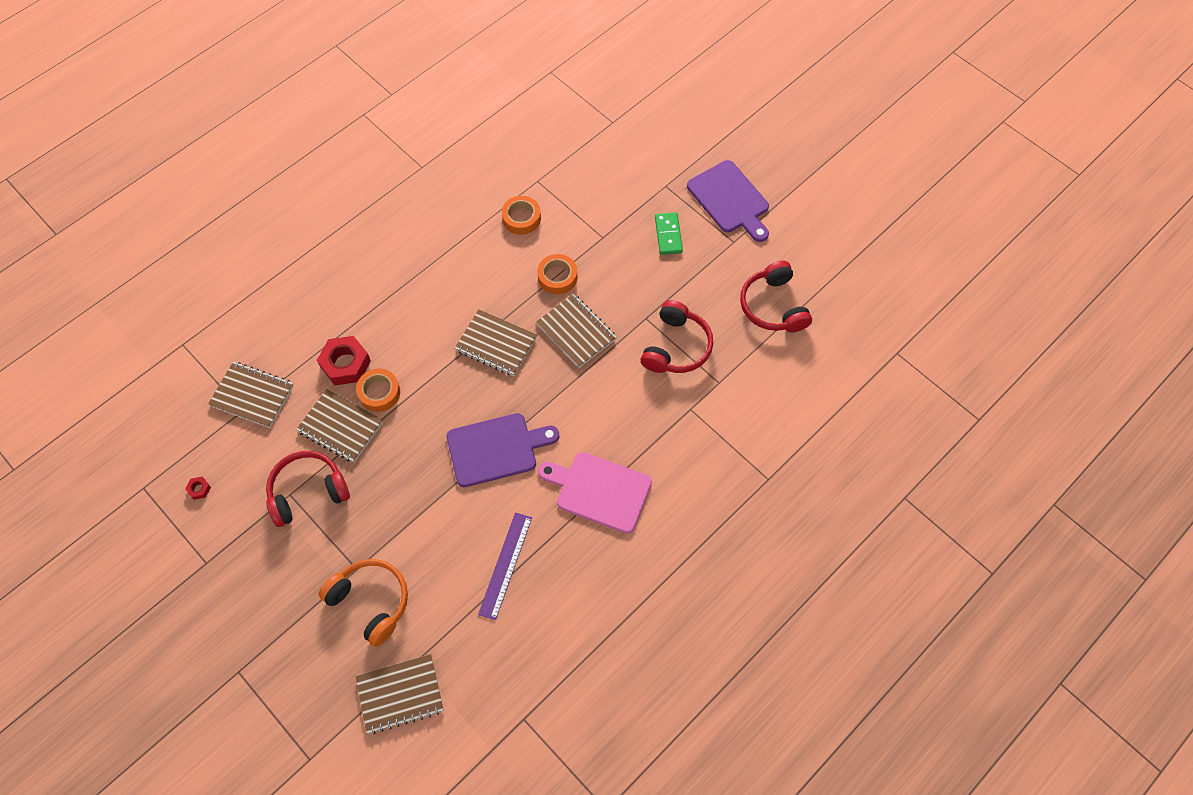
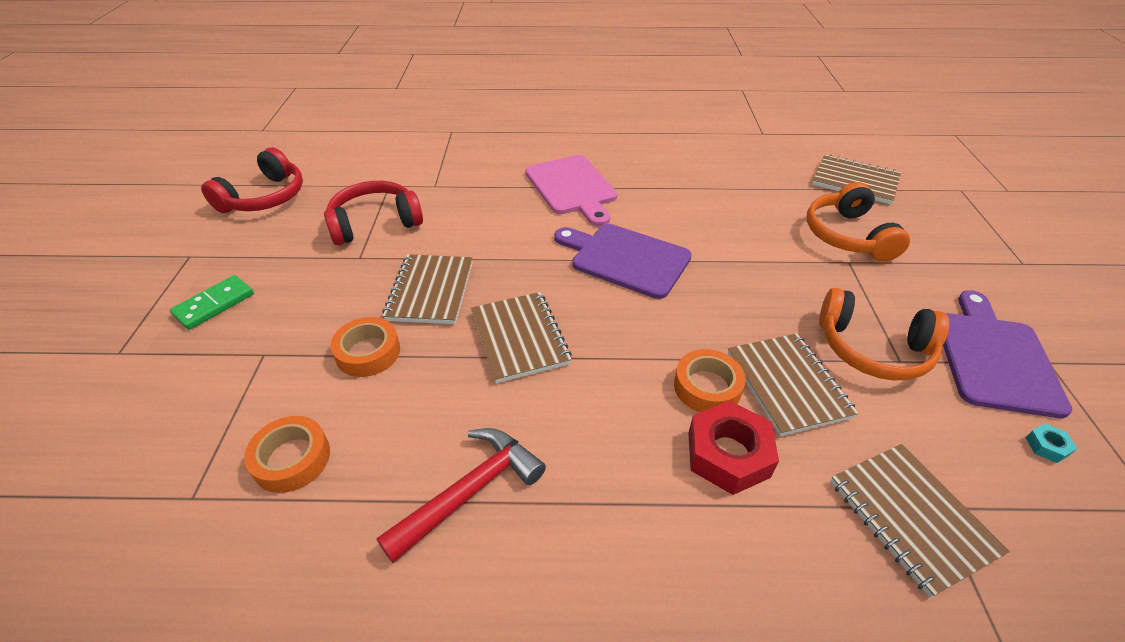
camera: 135 degrees left, 20 degrees down
(199, 489) = (1047, 446): red nut -> turquoise nut
(308, 492) = (873, 349): red headphones -> orange headphones
(437, 264) = (470, 491): none -> red hammer
(505, 565) = (699, 194): purple ruler -> none
(730, 200) = (114, 289): purple cutting board -> purple cutting board (994, 358)

